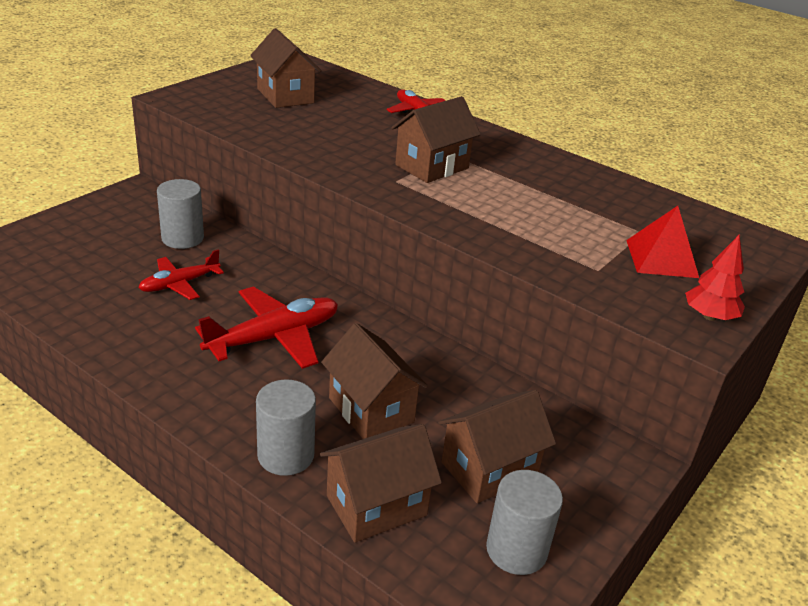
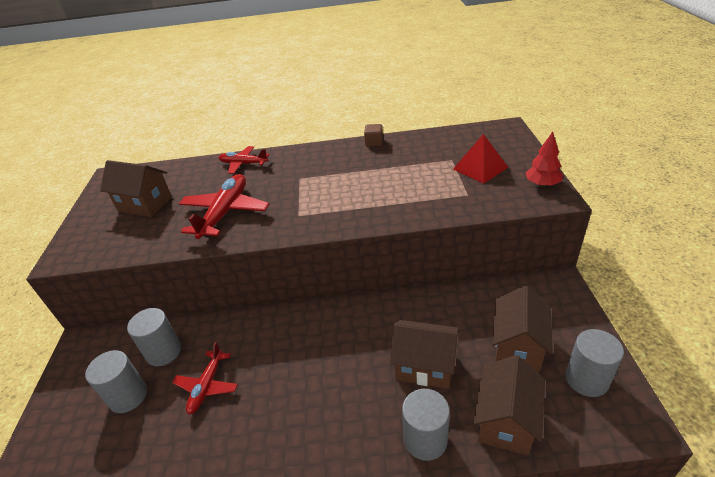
camera: 35 degrees left, 5 degrees up
(120, 248) = (128, 396): none -> grey cylinder
(274, 337) = (315, 369): red plane -> red plane (225, 212)
(432, 166) = (303, 192): brown house -> none
(581, 168) = (374, 143): none -> brown cube

